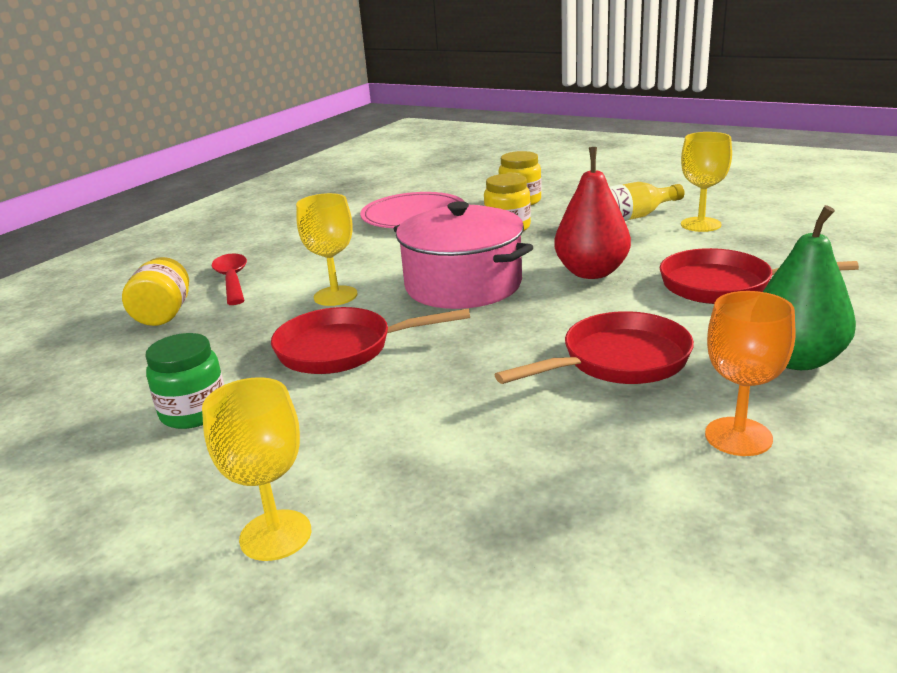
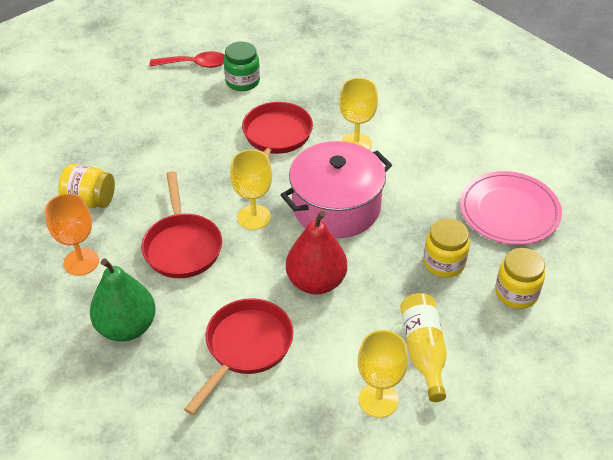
camera: 105 degrees right, 20 degrees up
(164, 314) = (373, 71): yellow jar -> yellow jar (90, 200)
(232, 280) = (414, 99): red spoon -> red spoon (195, 64)
(275, 535) = (129, 101): yellow goblet -> yellow goblet (254, 217)

